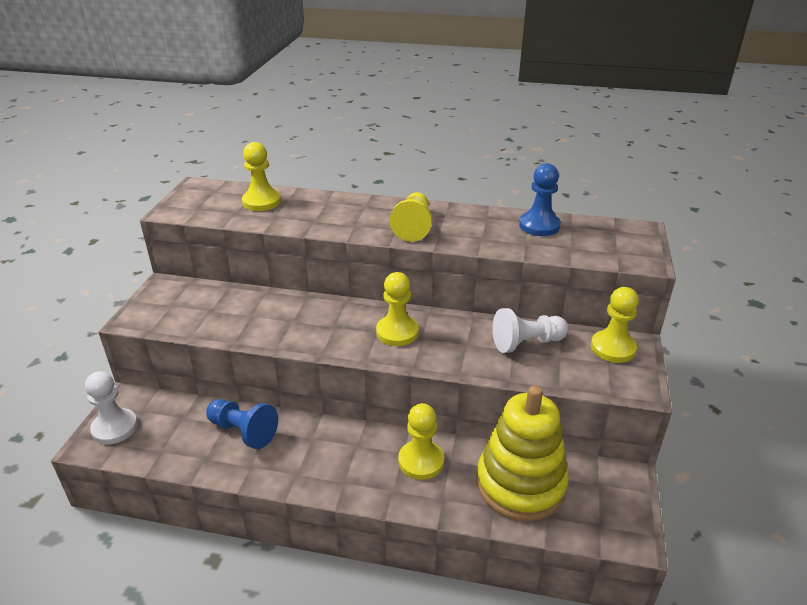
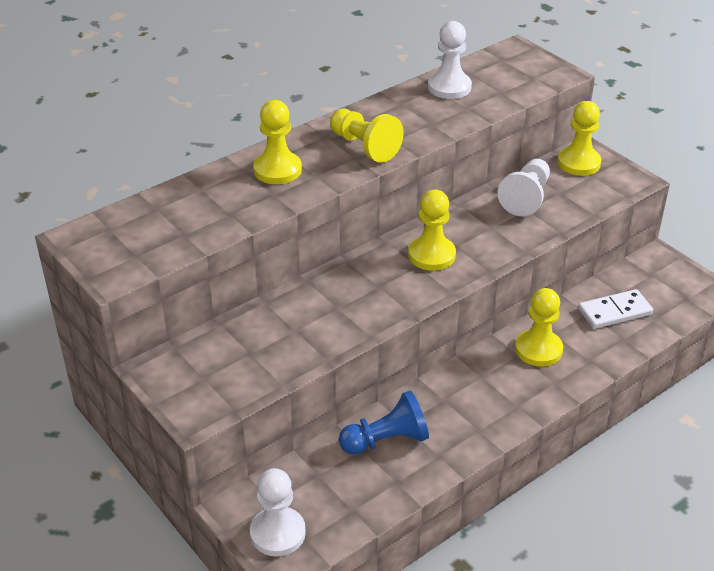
camera: 50 degrees left, 5 degrees up
(261, 202) = (184, 209): yellow pawn -> yellow pawn (277, 170)
(520, 484) = (614, 312): yellow stacking toy -> white domino
(539, 226) = (449, 87): blue pawn -> white pawn

